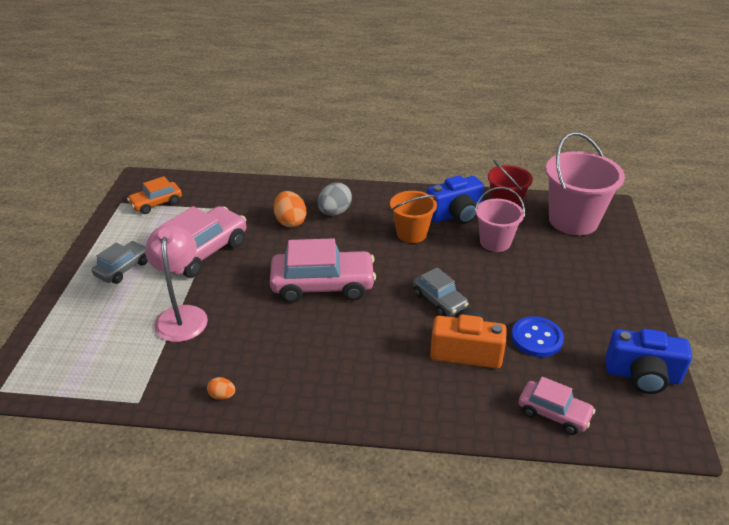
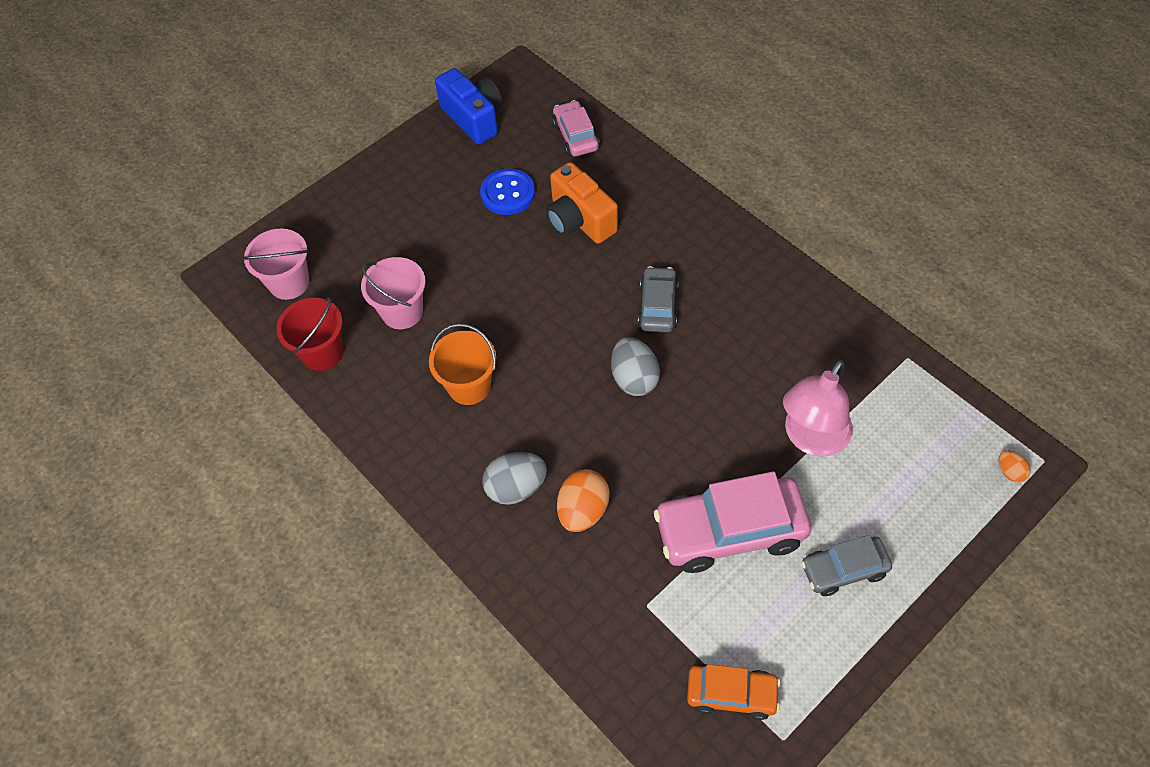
camera: 135 degrees left, 20 degrees up
(222, 395) = (826, 315): orange egg -> orange egg (1009, 472)
(323, 285) = (634, 378): pink car -> grey egg
(439, 300) = (542, 283): grey car -> grey car (658, 306)
(455, 215) = (389, 379): blue camera -> none
(573, 220) = (289, 283): pink bucket -> pink bucket, size x0.61

